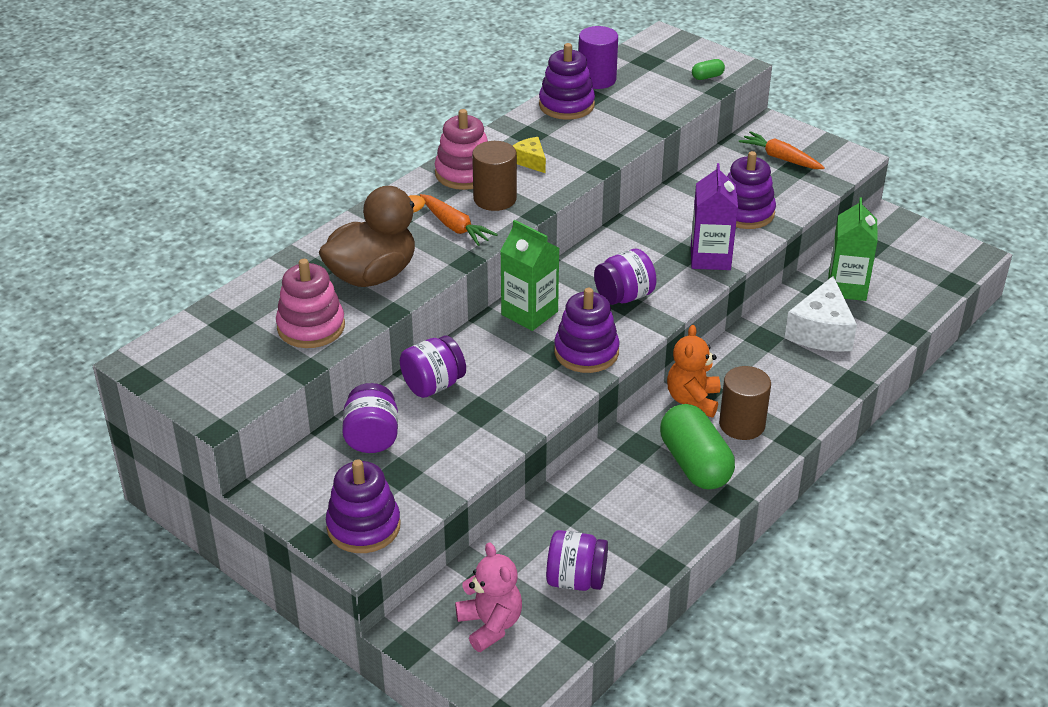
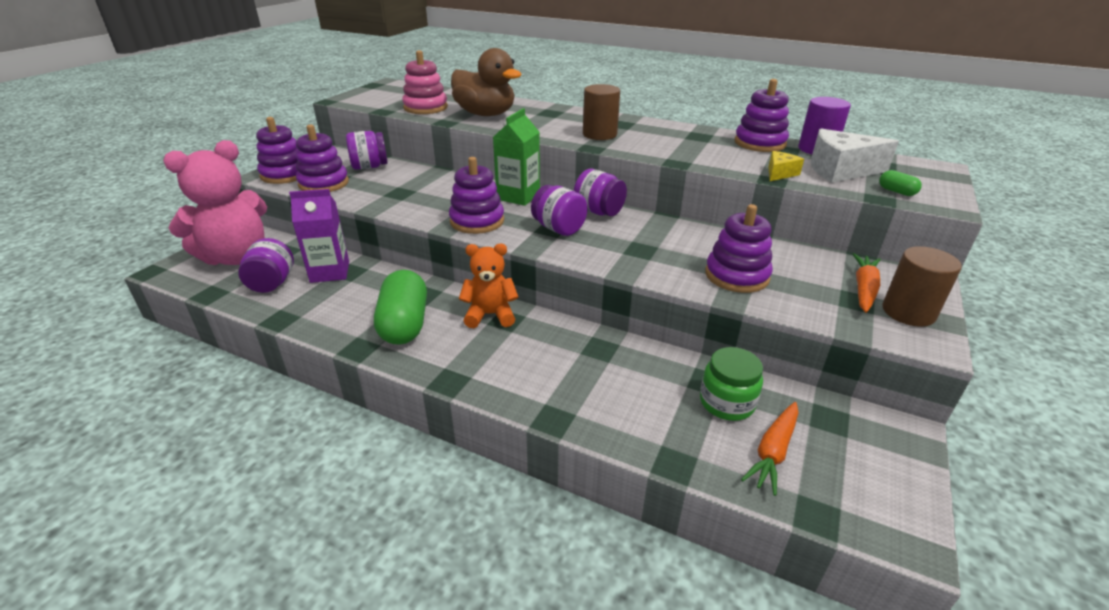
camera: 75 degrees right, 5 degrees down
(418, 483) = (324, 183): none -> purple stacking toy
(433, 385) = (425, 176): purple jar -> purple jar (598, 212)
(455, 227) = (555, 127): orange carrot -> orange carrot (773, 452)
(464, 173) = (625, 124): pink stacking toy -> none
(490, 625) = (236, 257): pink teddy bear -> pink teddy bear, size x1.76
(530, 161) = (661, 139): yellow cheese -> yellow cheese (780, 173)
(695, 464) = (404, 324): green capsule -> green capsule turned 60 degrees counterclockwise
(710, 258) = (643, 263): purple carton -> purple carton (330, 272)
(742, 425) = (462, 345): brown cylinder -> brown cylinder (908, 312)
(821, 331) = (632, 387): white cheese -> white cheese (840, 170)
(847, 287) = (726, 403): green carton -> green jar

